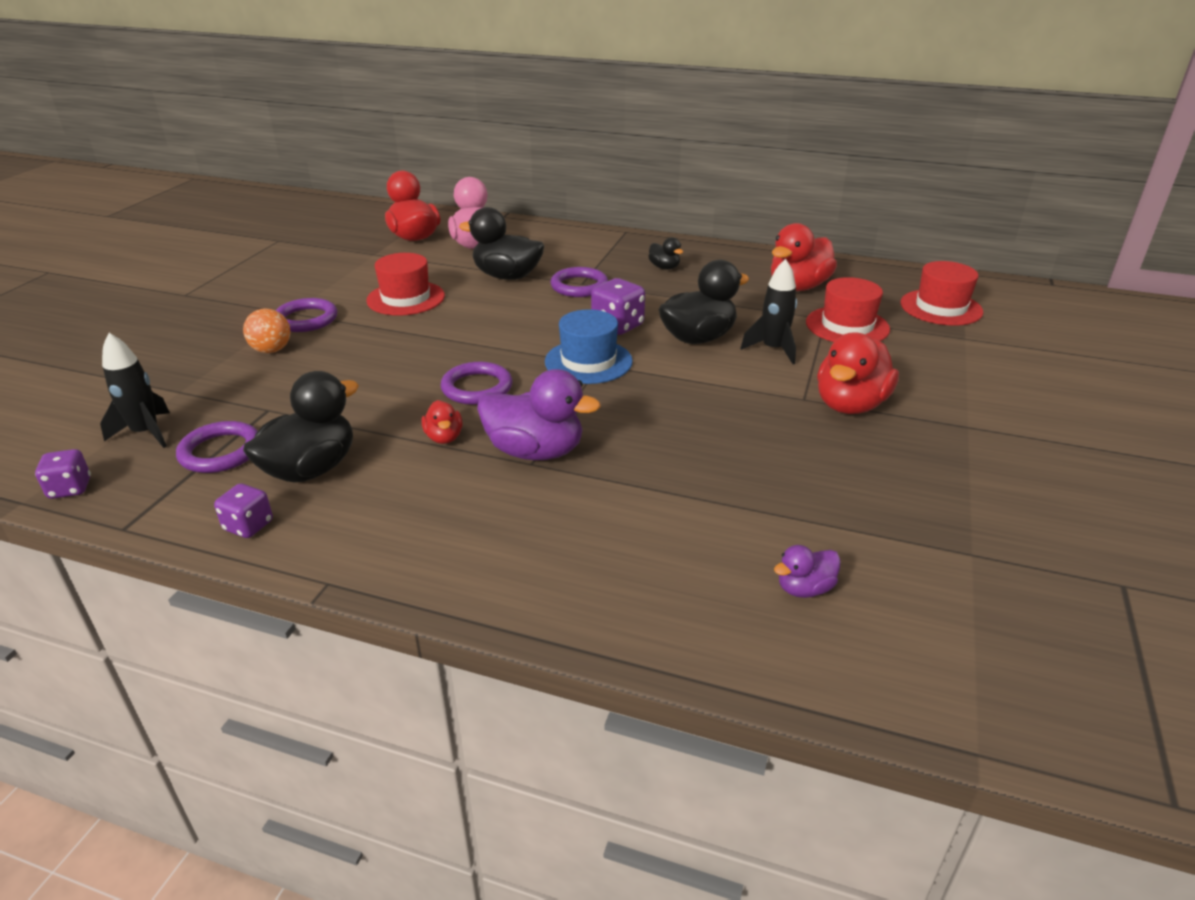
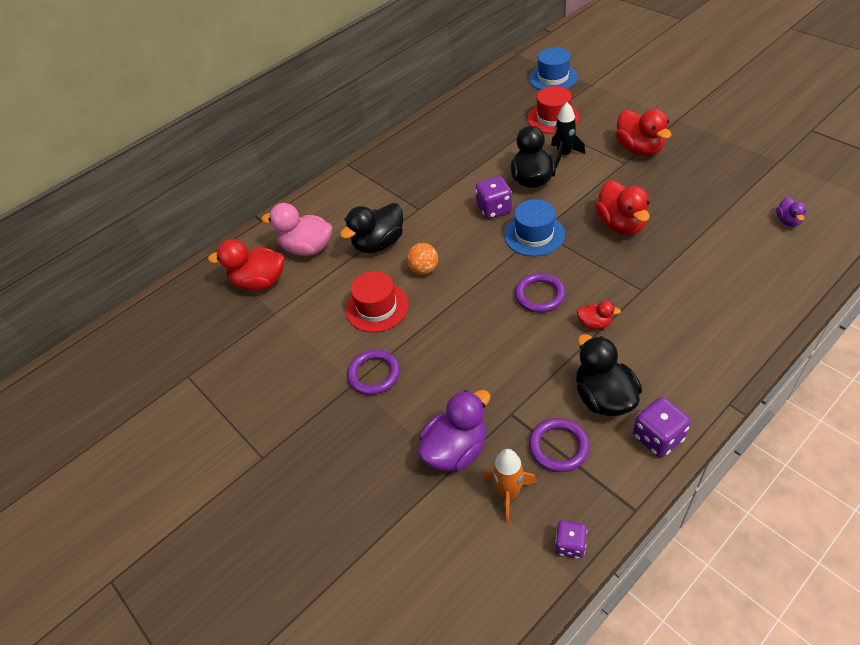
camera: 55 degrees left, 15 degrees up
(146, 433) = (509, 493): black rocket -> orange rocket
(248, 526) = (657, 437): purple dice -> purple dice, size x1.54
(271, 350) = (416, 402): orange ball -> orange ball (424, 269)
(535, 451) = (630, 285): purple duck -> purple duck (456, 449)
(579, 286) = (422, 211): purple ring -> none
(664, 267) = (422, 164): black duck -> none
(798, 287) = (492, 118): red duck -> red duck (620, 224)
(941, 308) = (553, 78): red hat -> blue hat

